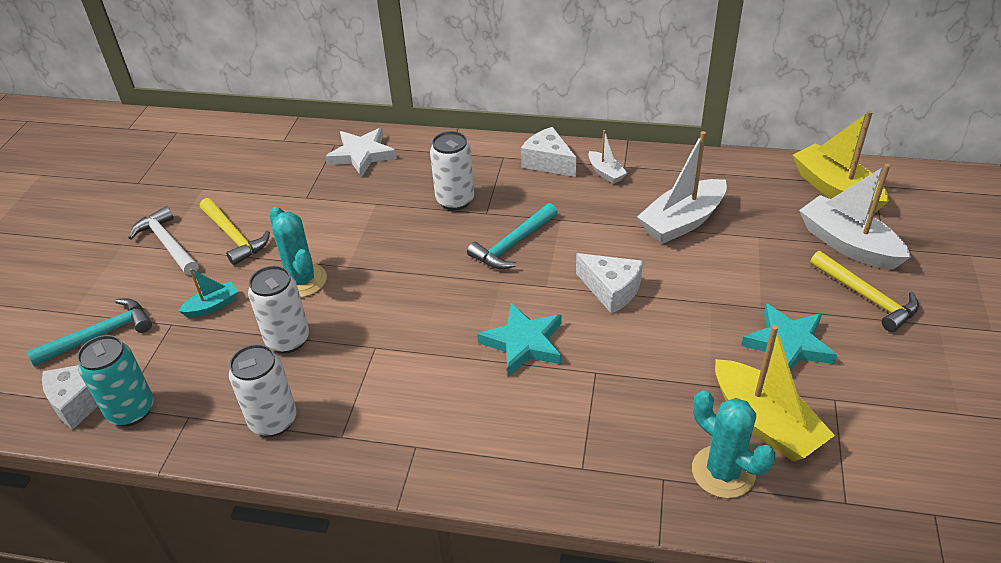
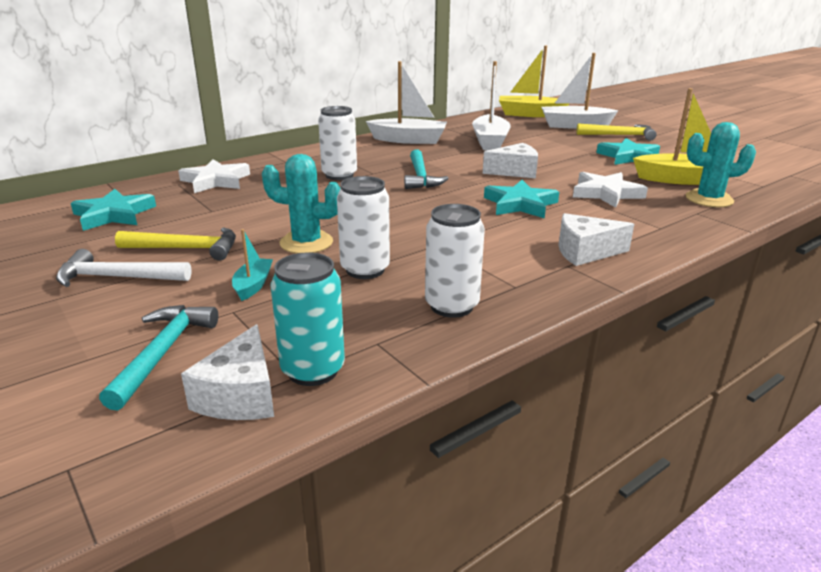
camera: 50 degrees left, 15 degrees down
(250, 165) = (114, 215): none -> turquoise star
(548, 162) = (365, 146): white cheese -> white cheese (585, 252)
(606, 173) = (409, 140): white boat -> white boat, size x1.98
(633, 384) = (606, 193): none -> white star

